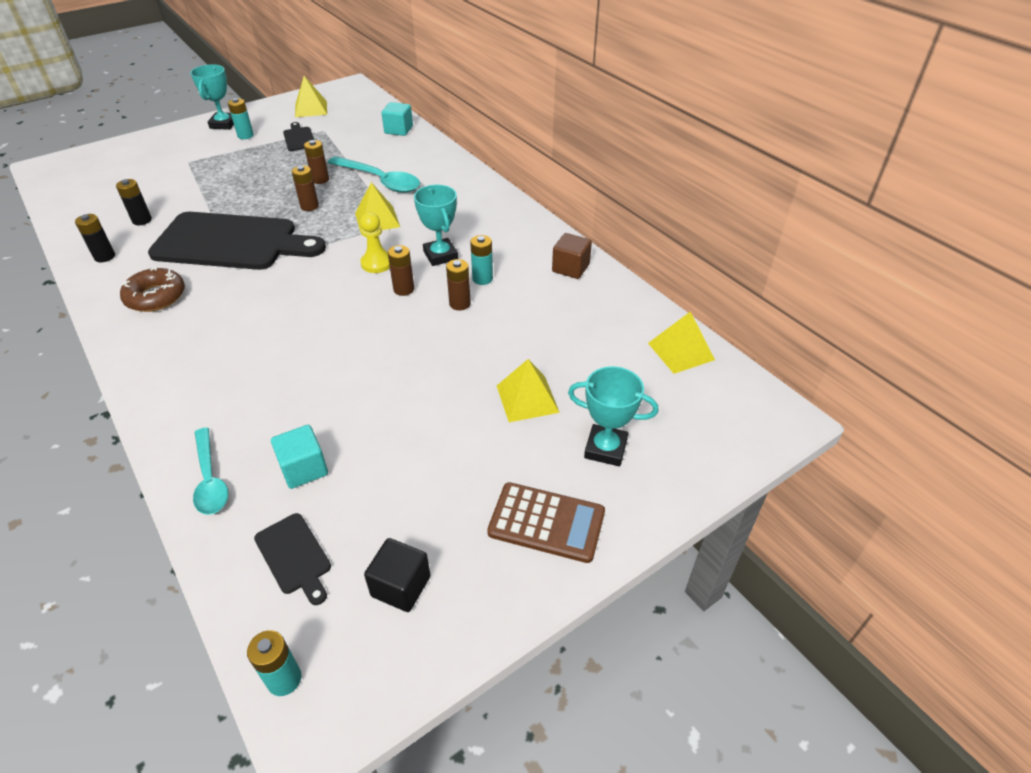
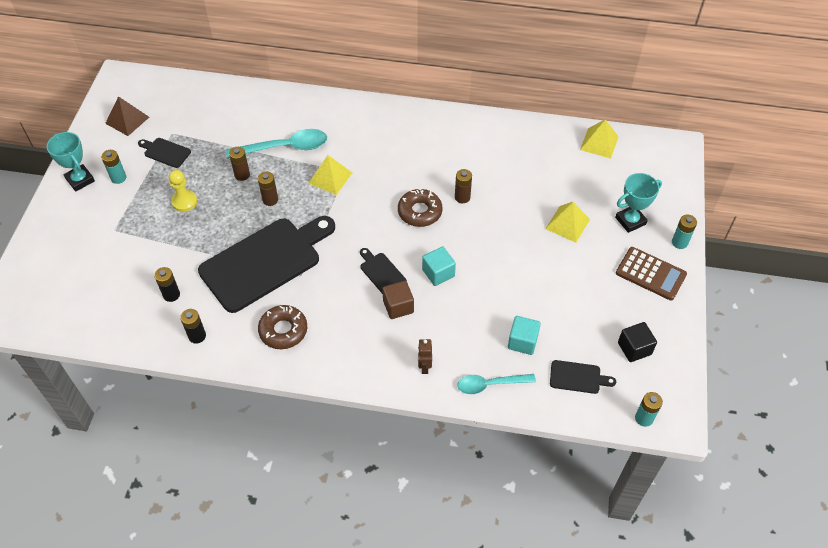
camera: 45 degrees left, 10 degrees up
(191, 412) = (424, 367): none -> brown robot
(210, 480) = (490, 384): turquoise spoon -> turquoise spoon turned 150 degrees clockwise
(294, 311) = (381, 272): none -> black cutting board
(311, 109) = (127, 120): yellow pyramid -> brown pyramid
(377, 263) = (378, 207): yellow pawn -> yellow pawn (184, 201)
(398, 130) = (228, 96): turquoise cube -> turquoise cube (438, 273)
(404, 289) = (420, 212): brown battery -> brown donut
(440, 255) = (406, 174): turquoise trophy -> none
(482, 279) = (451, 172): turquoise battery -> turquoise battery (679, 242)
(546, 522) = (650, 274): brown calculator -> brown calculator turned 60 degrees clockwise
(570, 268) = (486, 130): brown cube -> brown cube (398, 306)

